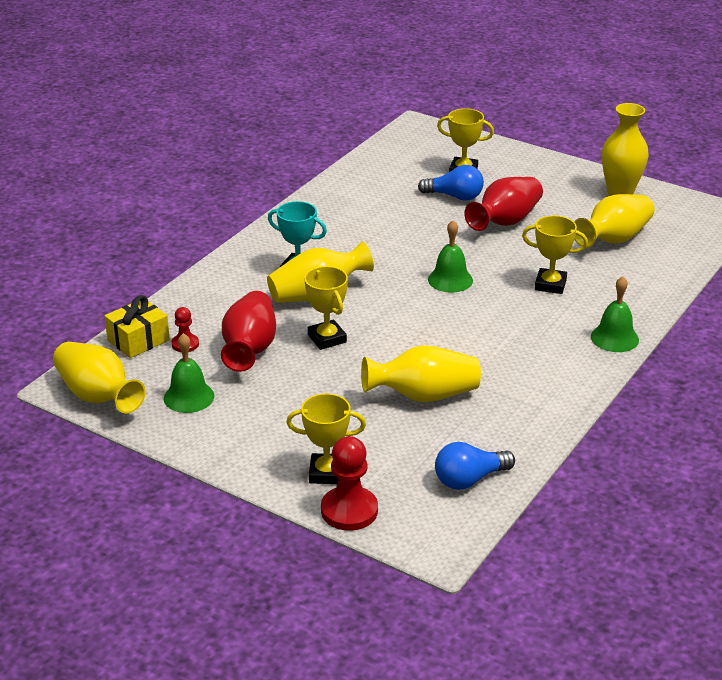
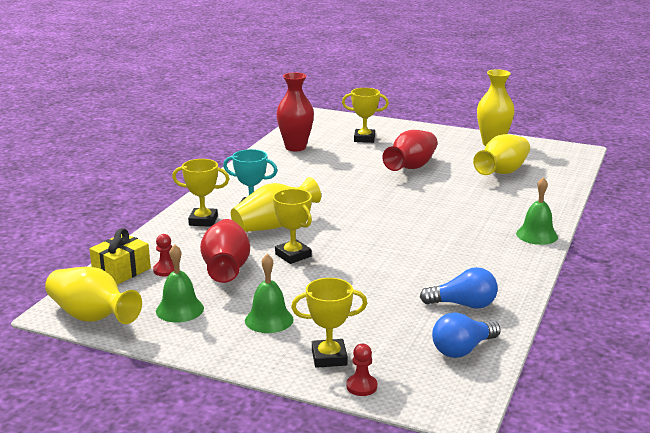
camera: 10 degrees left, 10 degrees down
(349, 510) = (361, 386): red pawn -> red pawn, size x0.56
(375, 178) = (295, 147): none -> red vase
(423, 396) = (394, 289): yellow vase -> none
(450, 280) = (383, 207): green bell -> green bell (269, 320)
(455, 196) = (364, 154): blue light bulb -> blue light bulb (463, 305)
(550, 285) = (467, 204): yellow trophy -> yellow trophy (203, 221)

